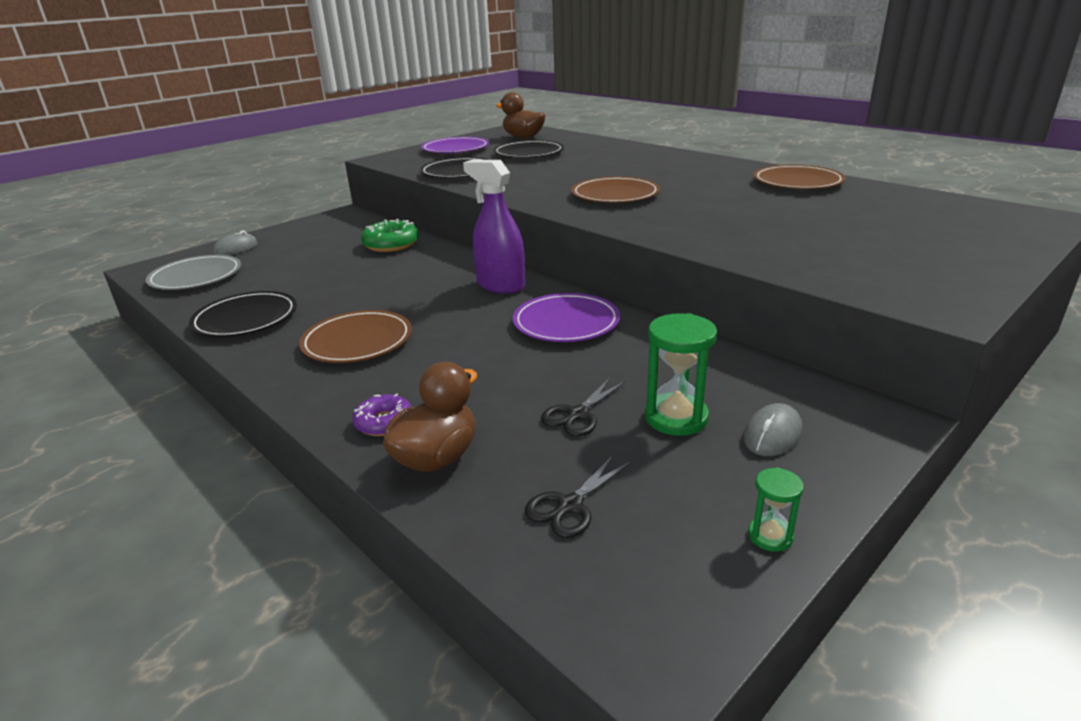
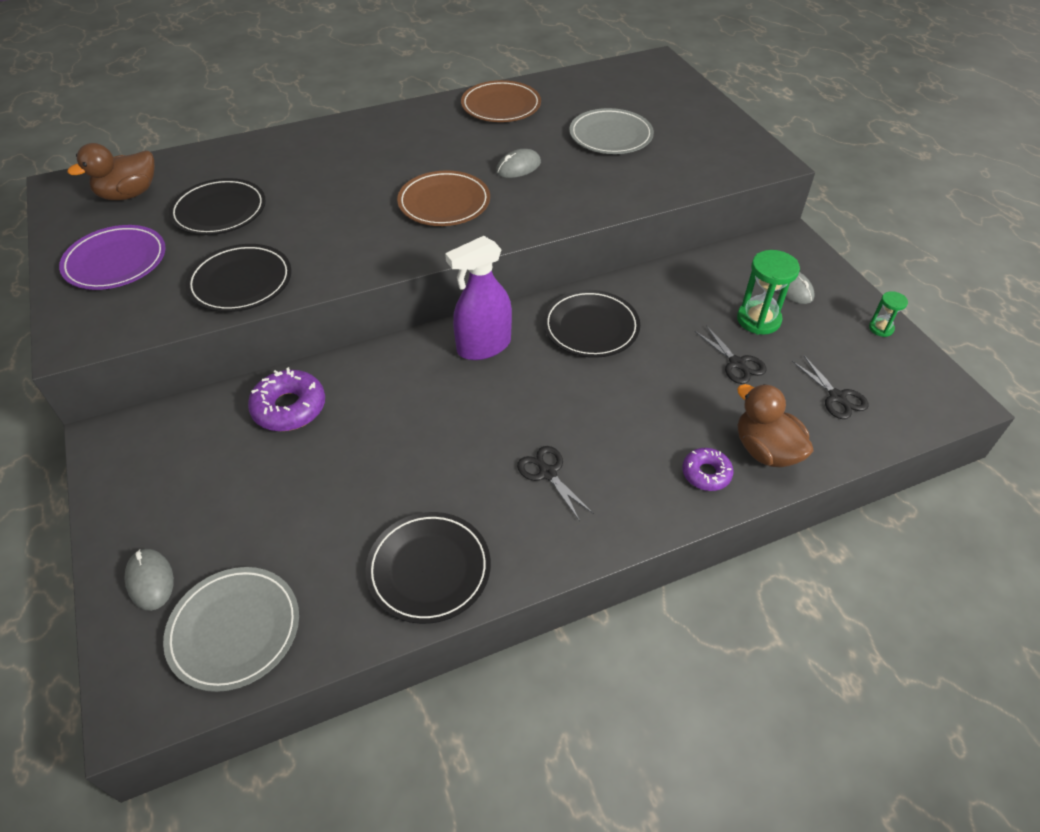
camera: 70 degrees left, 20 degrees up
(357, 341) = (547, 473): brown plate -> black scissors
(391, 244) = (289, 408): green donut -> purple donut
(566, 323) = (591, 327): purple plate -> black plate
(707, 205) = (518, 167): none -> grey mouse
(830, 225) = (610, 136): none -> grey plate

